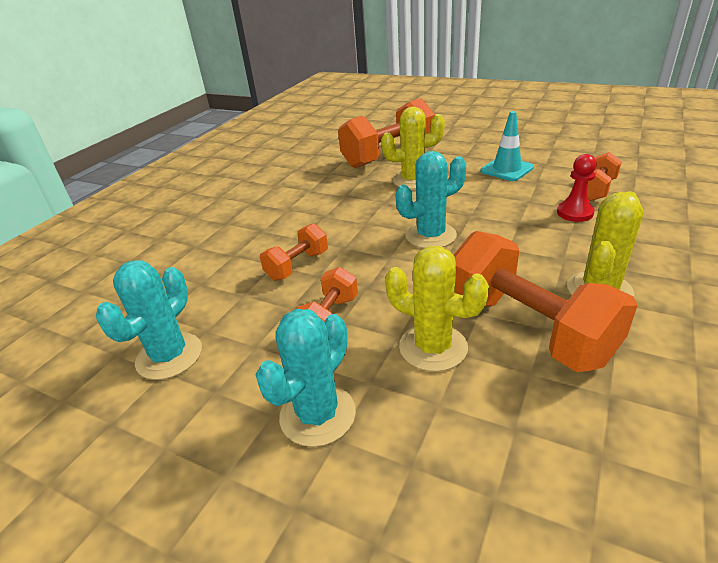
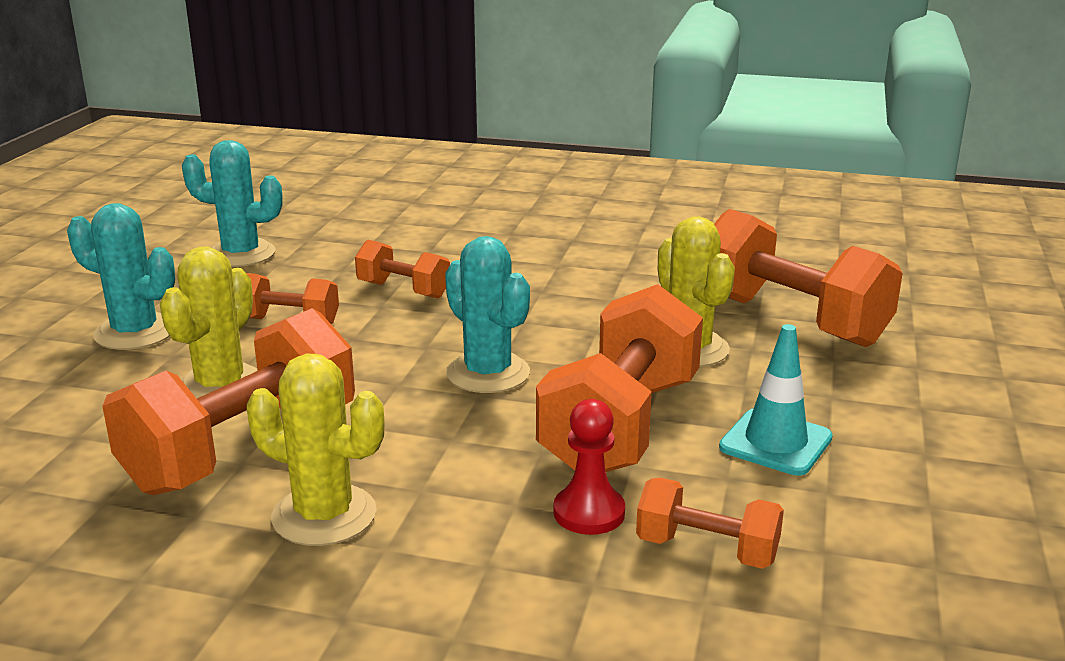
camera: 75 degrees right, 10 degrees down
(493, 201) = (621, 426): none -> orange dumbbell

